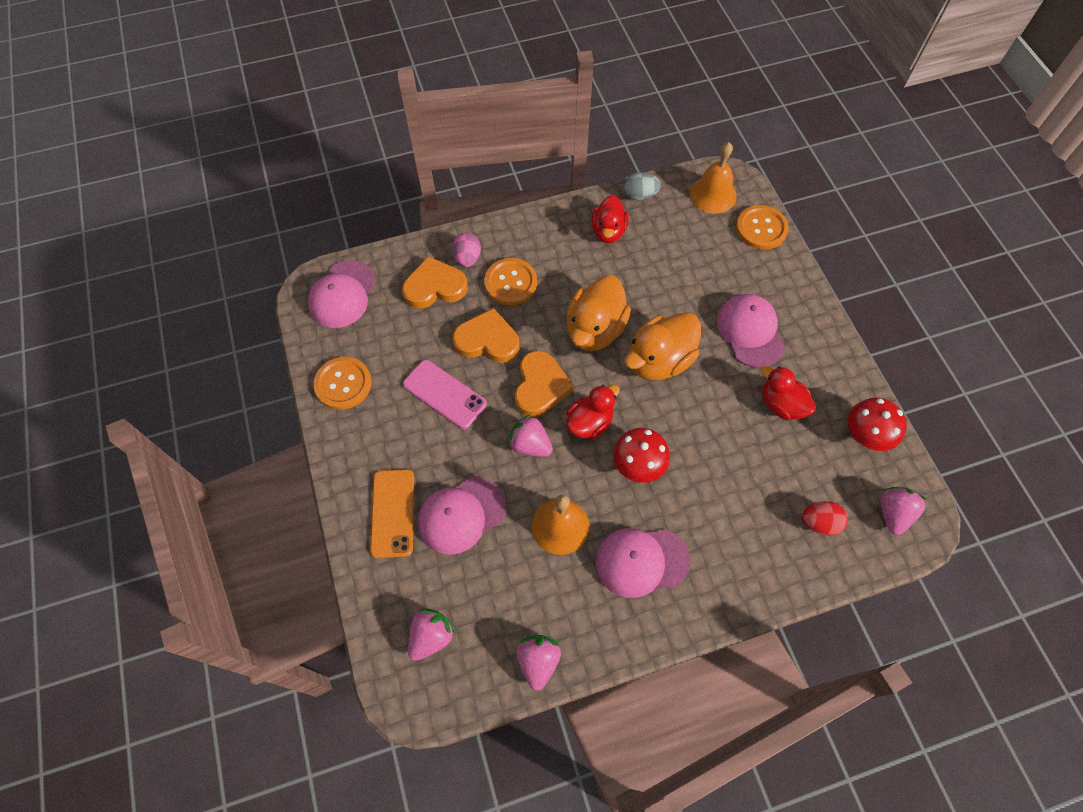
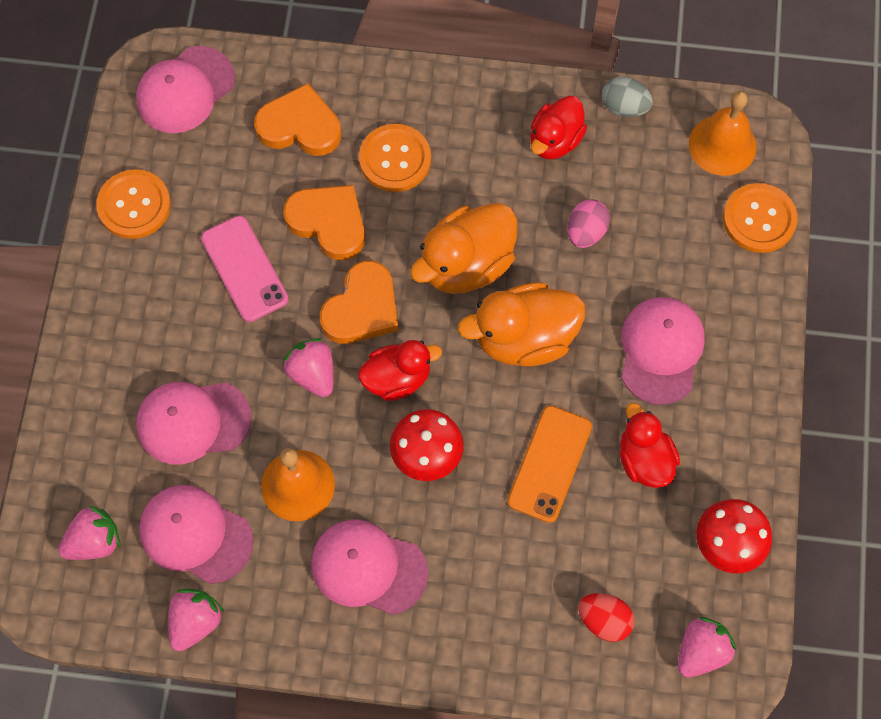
camera: 25 degrees right, 5 degrees up
(392, 513) = (118, 384): orange phone -> orange phone (549, 464)
(467, 258) = (358, 104): pink egg -> pink egg (586, 232)
(505, 596) = (195, 534): none -> pink cap

